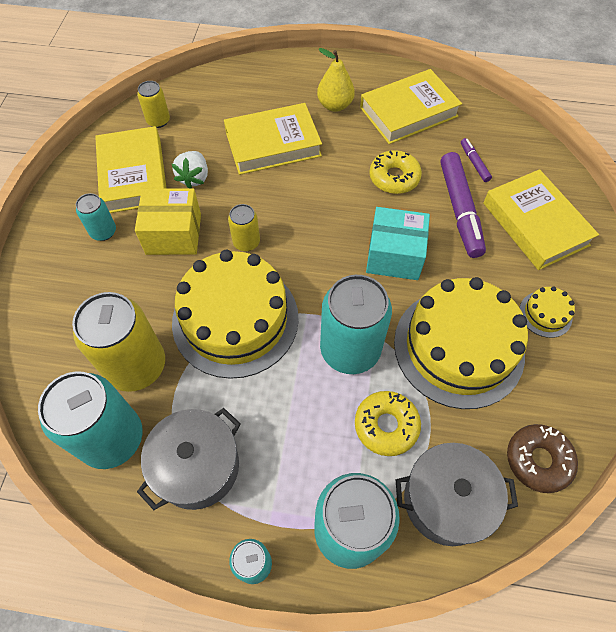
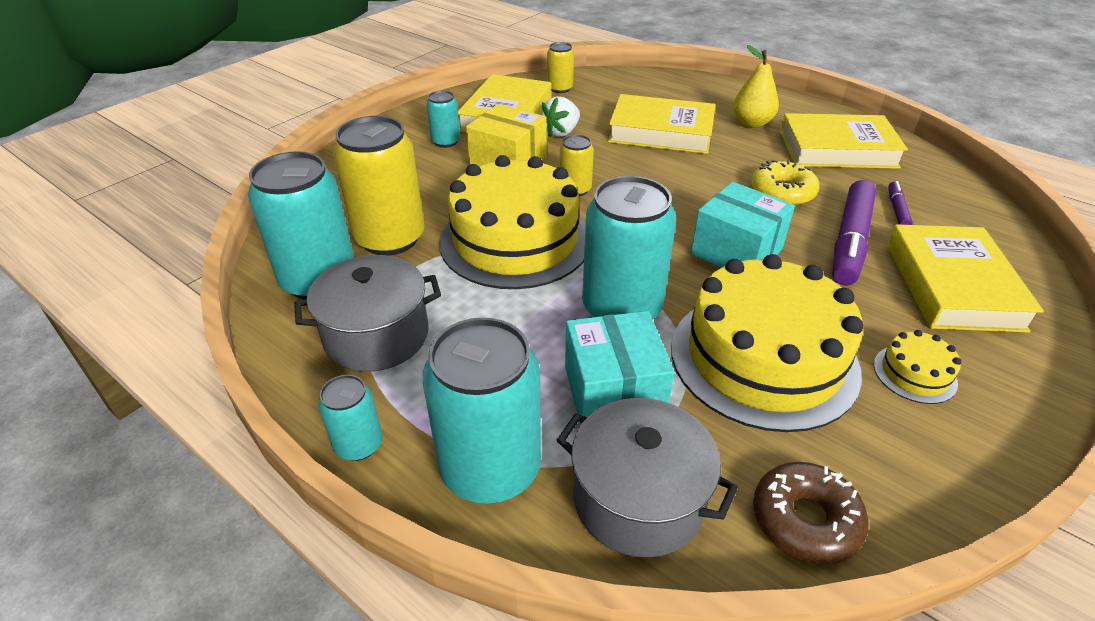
camera: 30 degrees right, 20 degrees down
(386, 425) = (613, 391): yellow donut -> turquoise box

